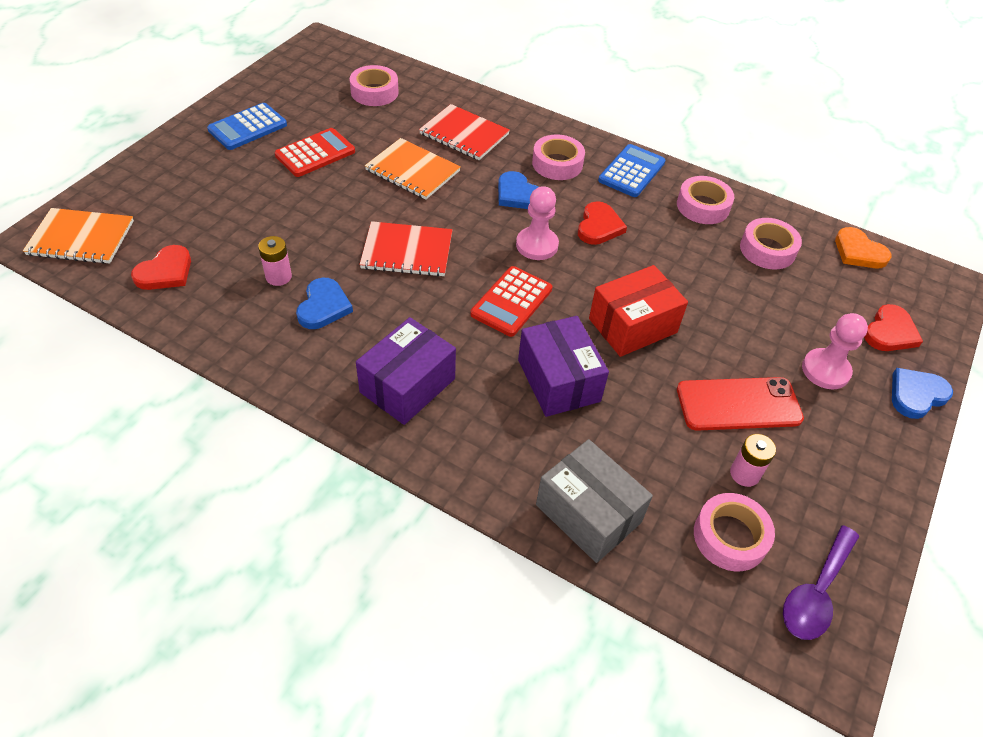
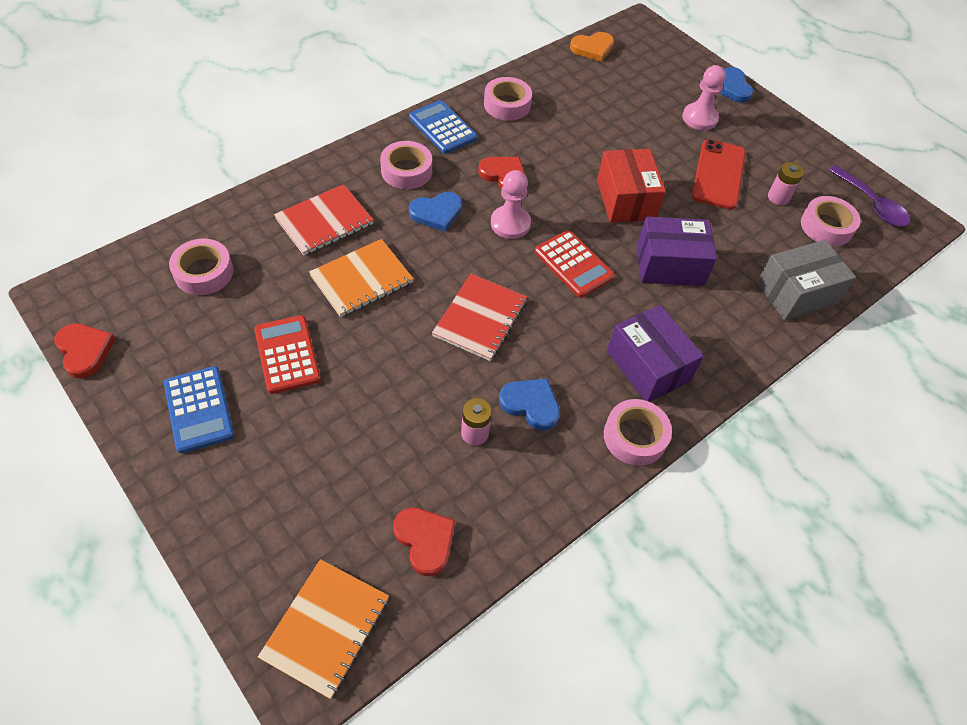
camera: 70 degrees left, 5 degrees up
(767, 250) = (572, 92): pink tape -> pink tape (635, 436)
(890, 332) = (674, 72): red heart -> red heart (84, 351)

